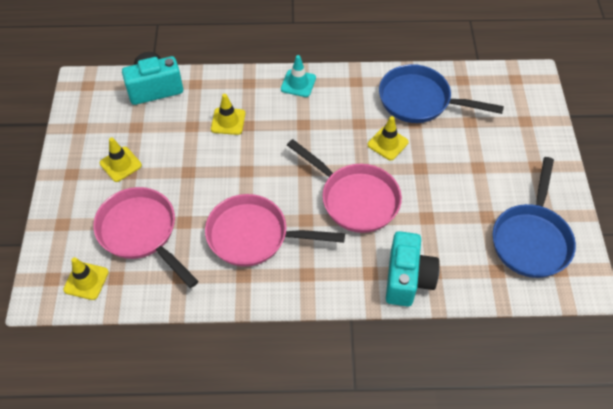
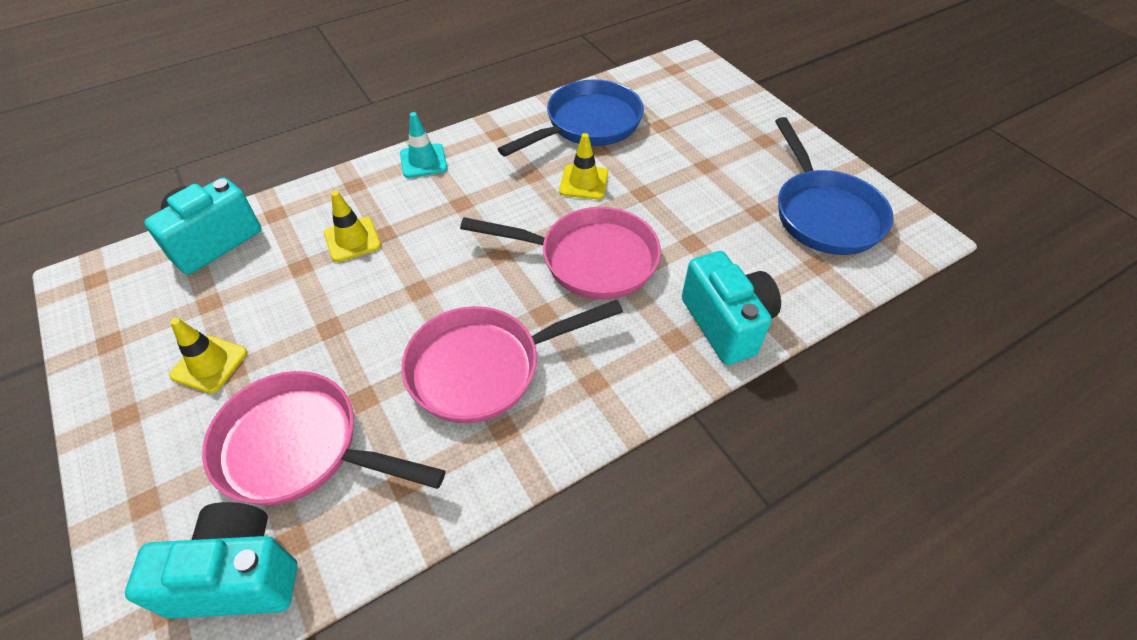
camera: 30 degrees left, 5 degrees down
(86, 281) = (238, 576): yellow traffic cone -> turquoise camera
(420, 100) = (587, 125): blue pan -> blue pan turned 150 degrees clockwise

